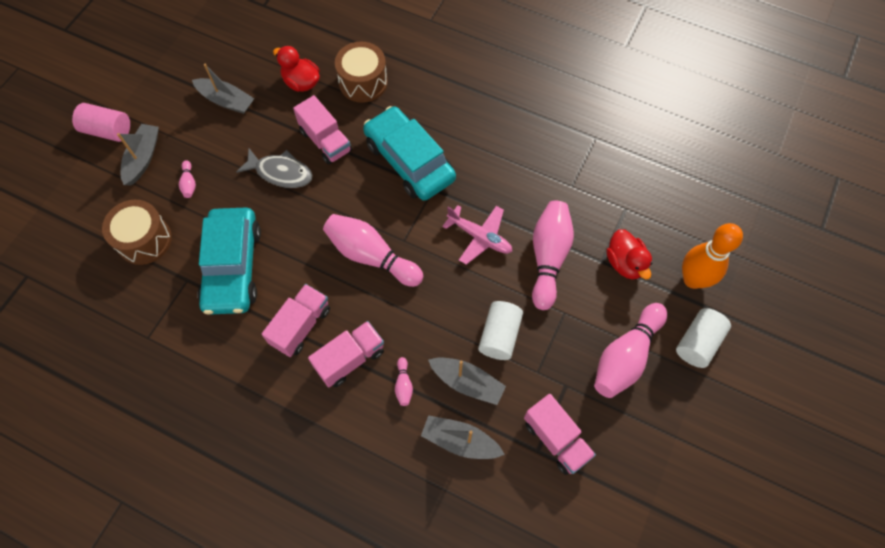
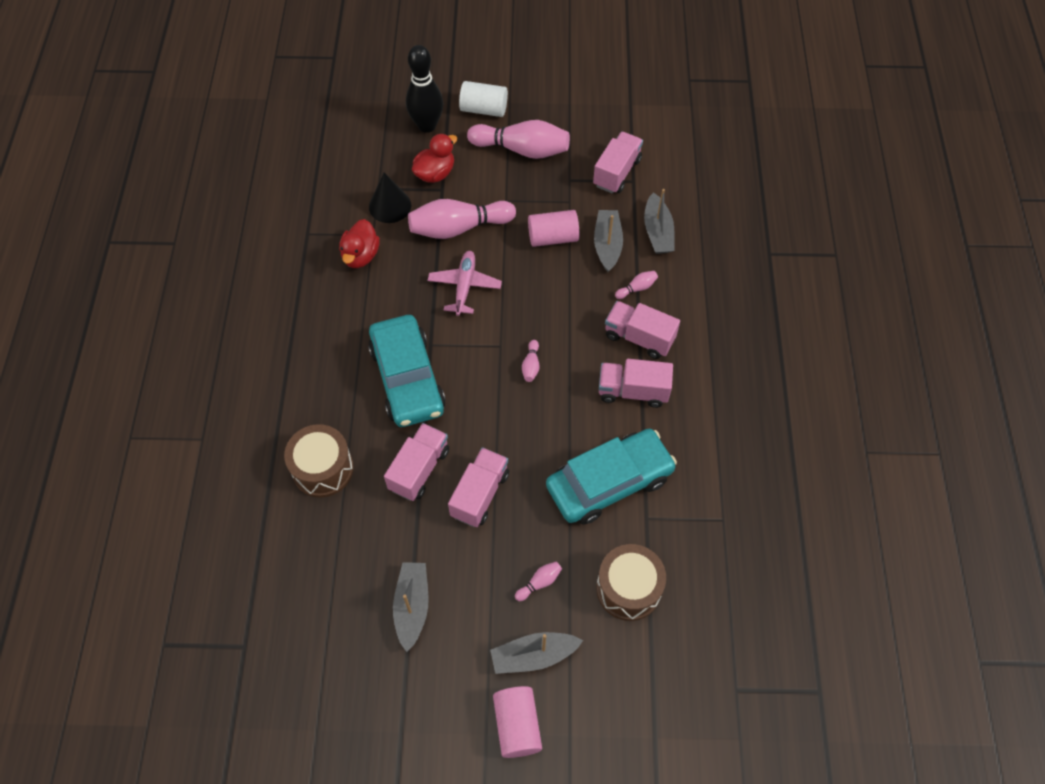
camera: 115 degrees left, 5 degrees down
(281, 172) = (479, 494): grey fish -> pink truck
(301, 82) = (350, 535): red duck -> red duck (360, 256)
(371, 256) = (531, 365): pink bowling pin -> pink bowling pin, size x0.42
(409, 161) = (407, 378): turquoise car -> turquoise car turned 45 degrees counterclockwise
(499, 335) = (553, 237): white cylinder -> pink cylinder
(600, 211) = (390, 206): none -> black cone
(693, 279) = (427, 125): orange bowling pin -> black bowling pin

